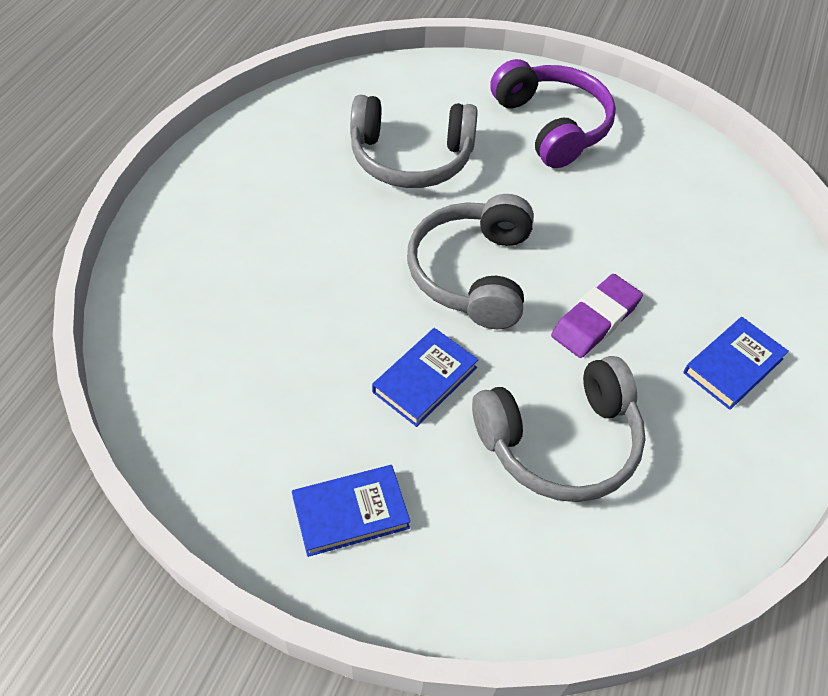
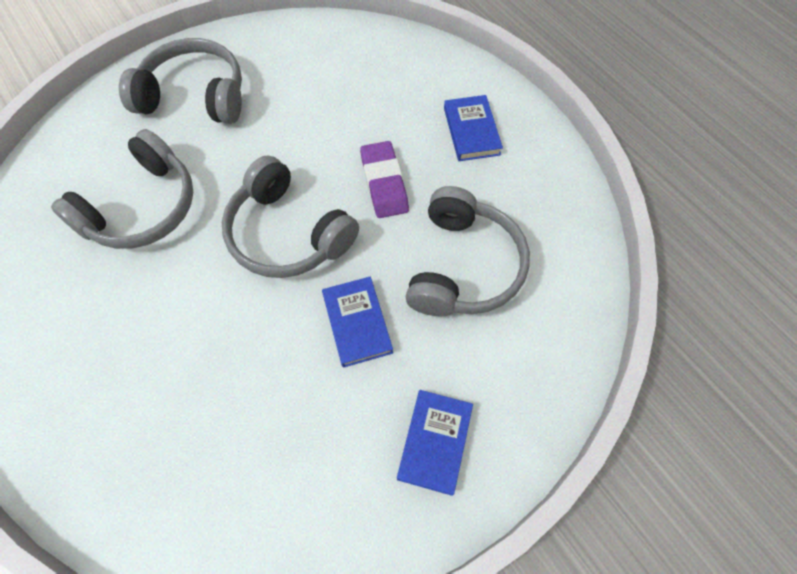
camera: 55 degrees left, 10 degrees up
(551, 125) = (195, 96): purple headphones -> grey headphones

